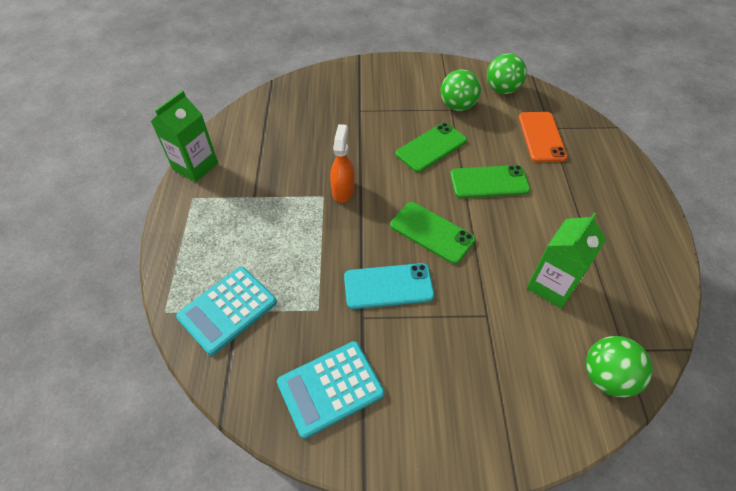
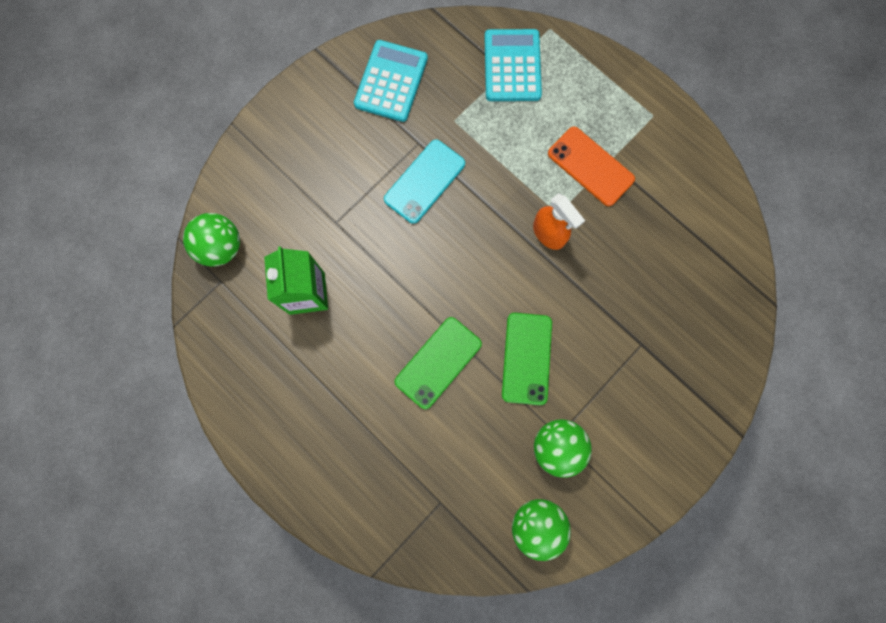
camera: 135 degrees right, 25 degrees up
(195, 166) = (693, 142): green carton -> none
(432, 232) = (437, 259): green phone -> none
(541, 137) = (438, 478): orange phone -> orange phone (590, 166)

